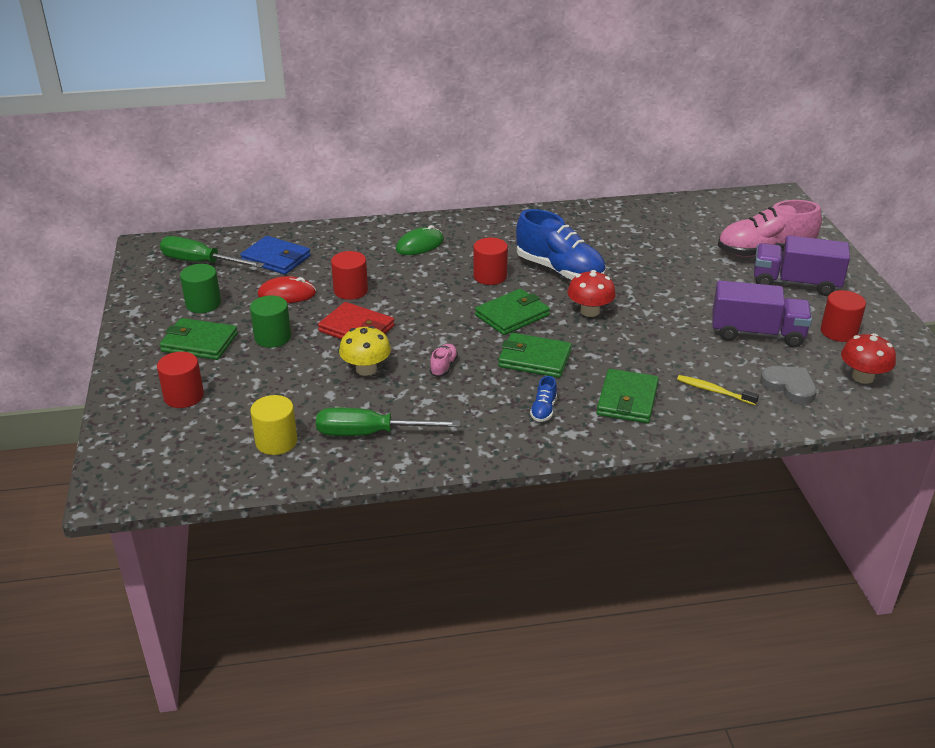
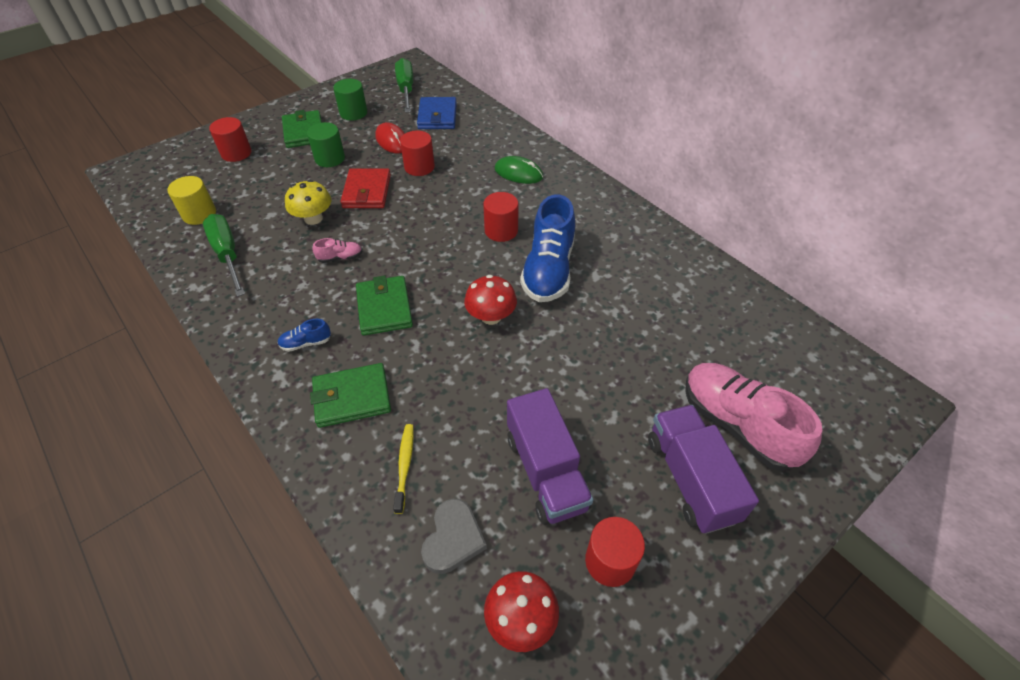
camera: 60 degrees right, 15 degrees up
(512, 315) = (446, 268): green wallet -> none

